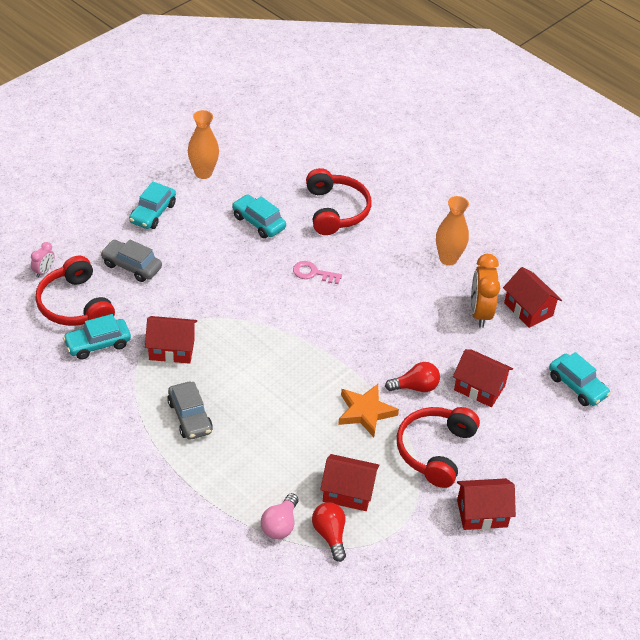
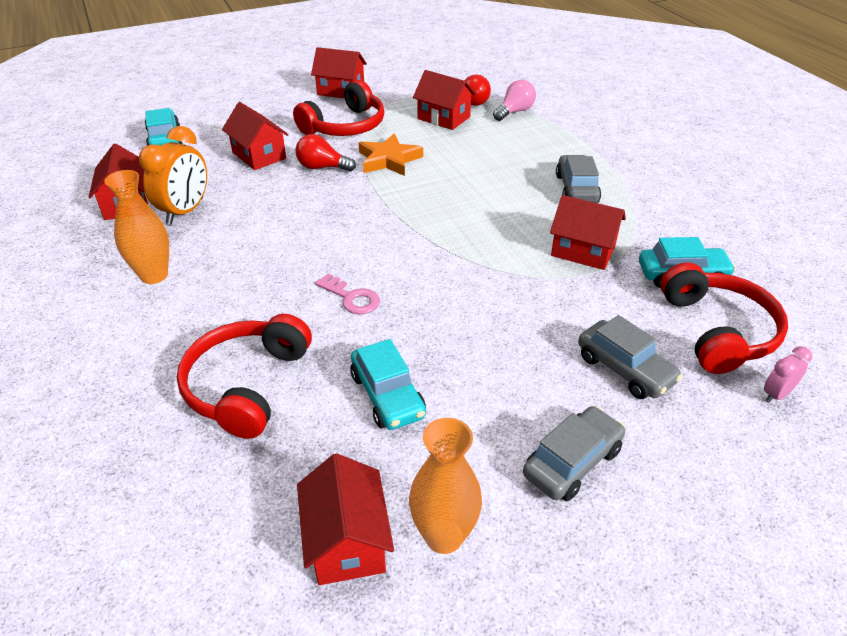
camera: 155 degrees left, 5 degrees down
(153, 213) = (572, 462): turquoise car -> grey car
(243, 163) = (347, 541): none -> red house

